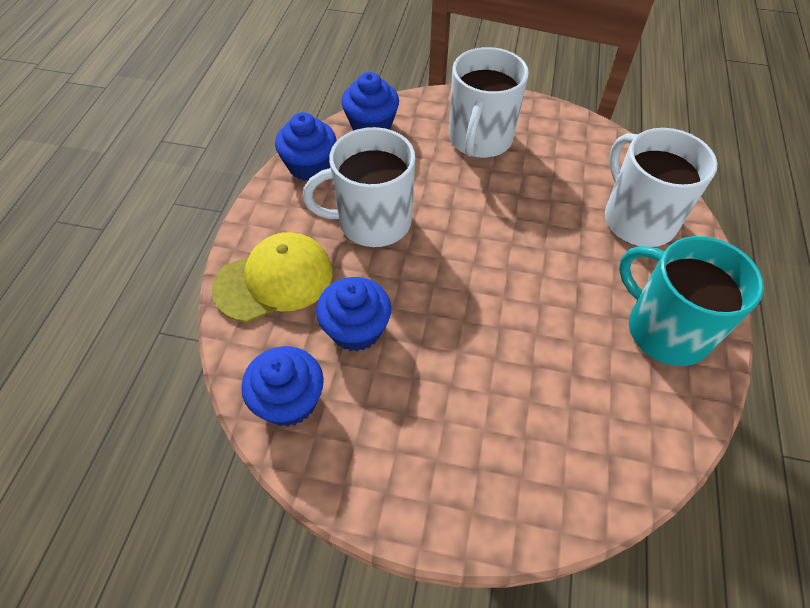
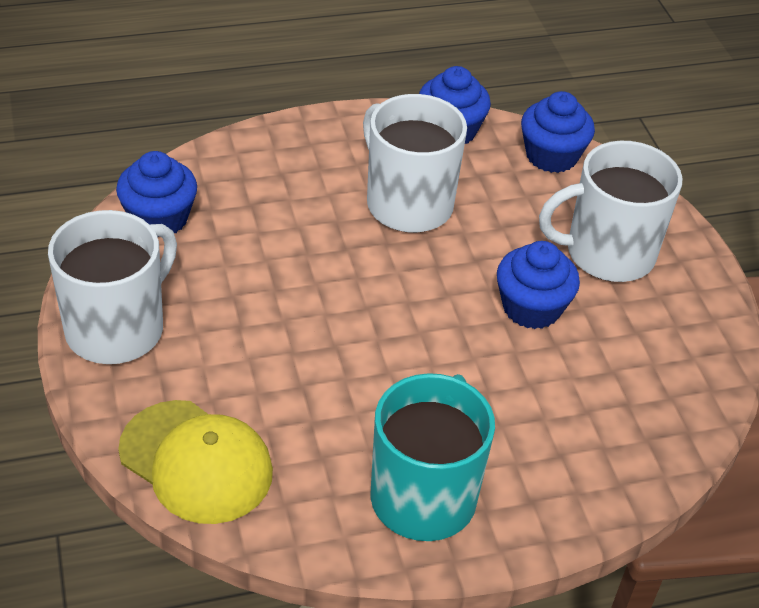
camera: 60 degrees right, 10 degrees down
(274, 280) = (284, 160): yellow cap -> yellow cap (196, 462)
(356, 329) = (263, 236): blue cupcake -> blue cupcake (531, 307)
(637, 219) = (587, 437): white mug -> white mug (117, 328)

